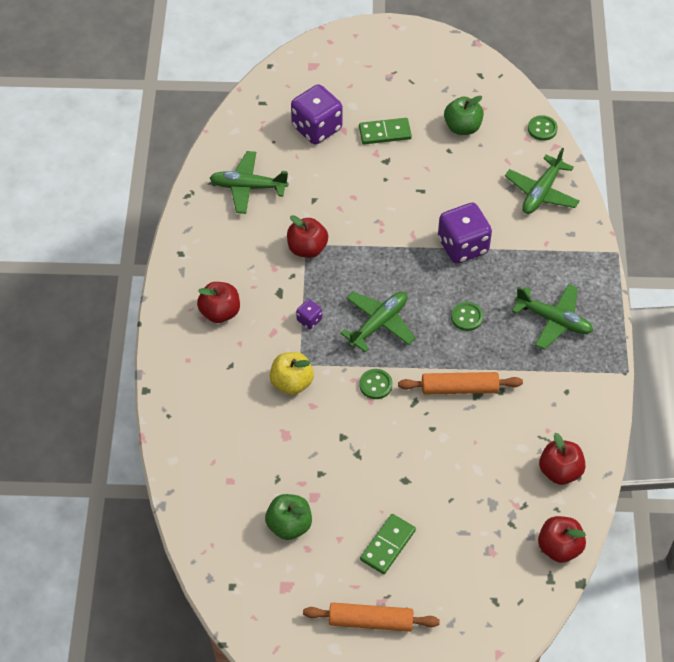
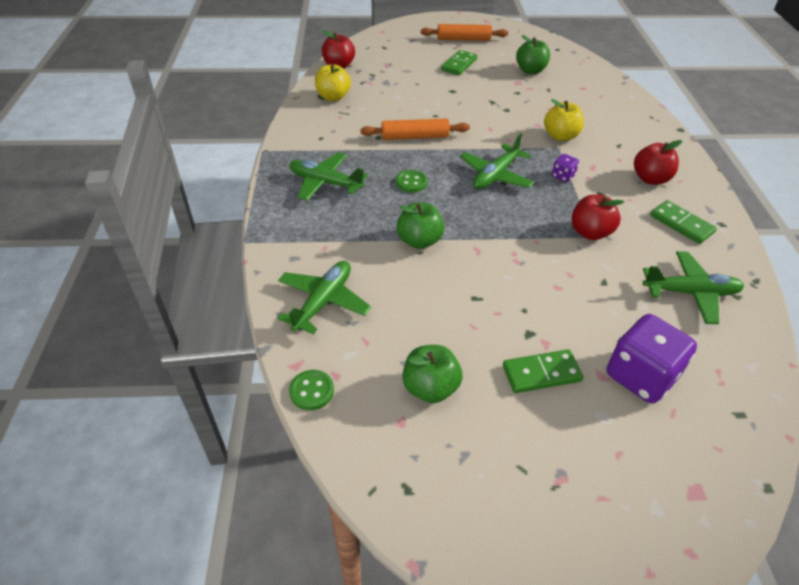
camera: 175 degrees right, 10 degrees down
(218, 254) = (681, 224): none -> green domino
(375, 385) = (488, 137): green button -> none
(463, 246) = (419, 241): purple dice -> green apple
(560, 471) = (333, 97): red apple -> yellow apple

